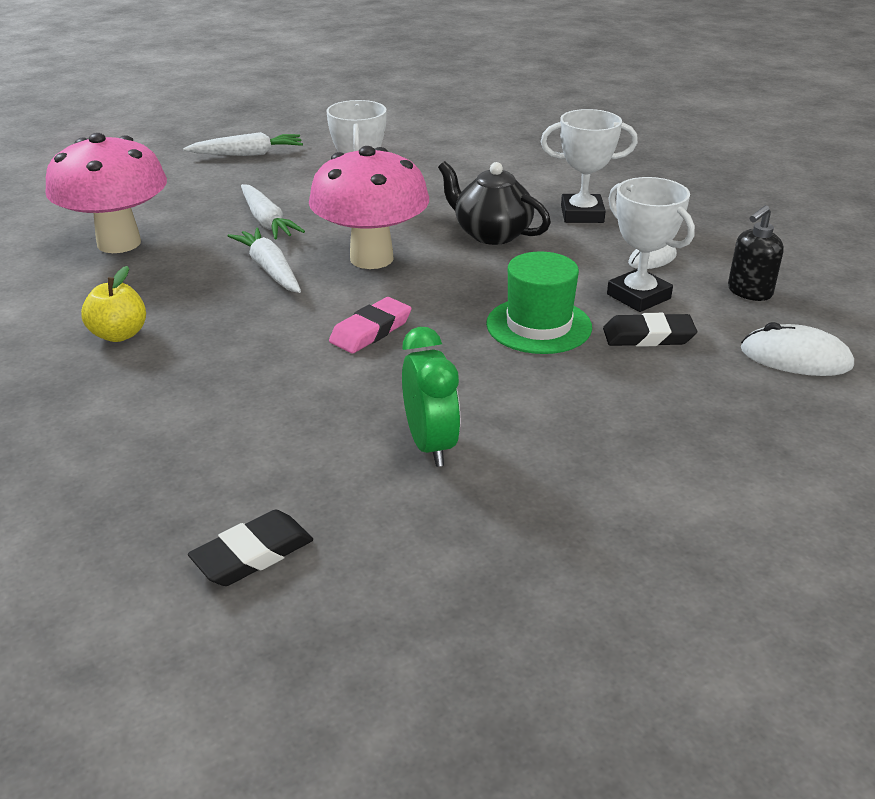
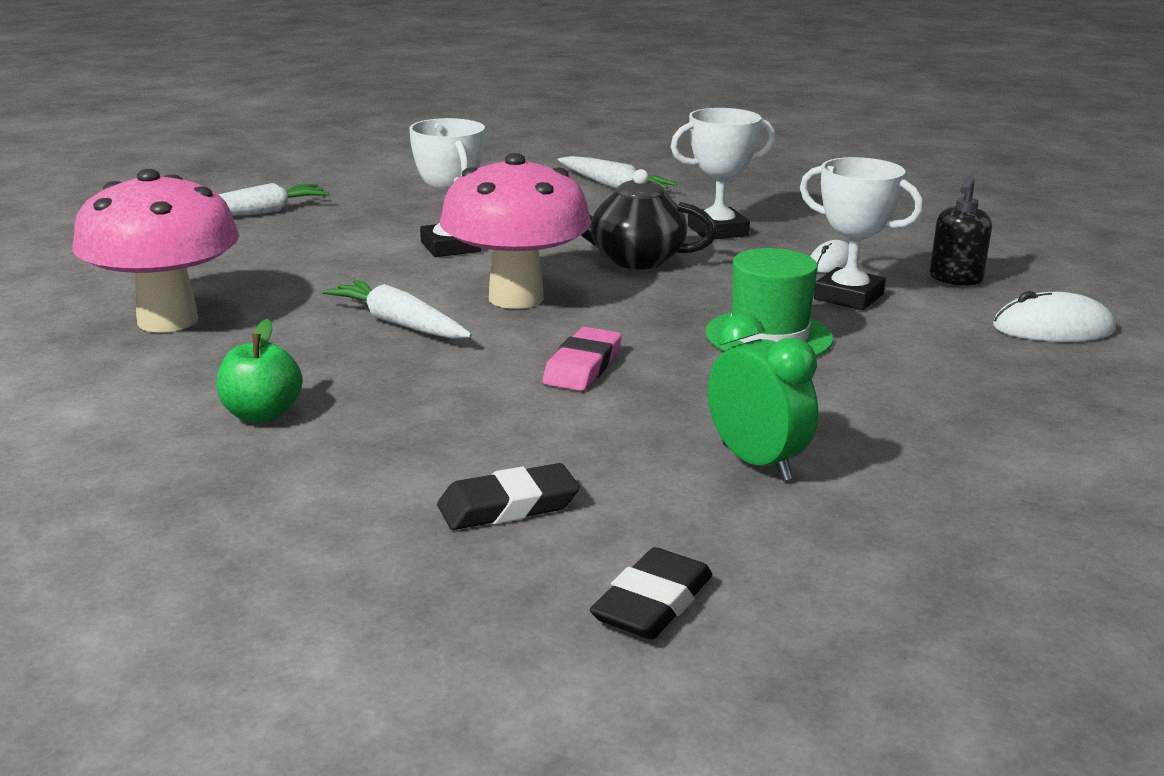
camera: 20 degrees left, 10 degrees down
(119, 334) = (262, 414): yellow apple -> green apple
(266, 221) = (347, 277): white carrot -> white carrot (613, 186)
(648, 336) = (892, 330): black eraser -> black eraser (508, 506)

